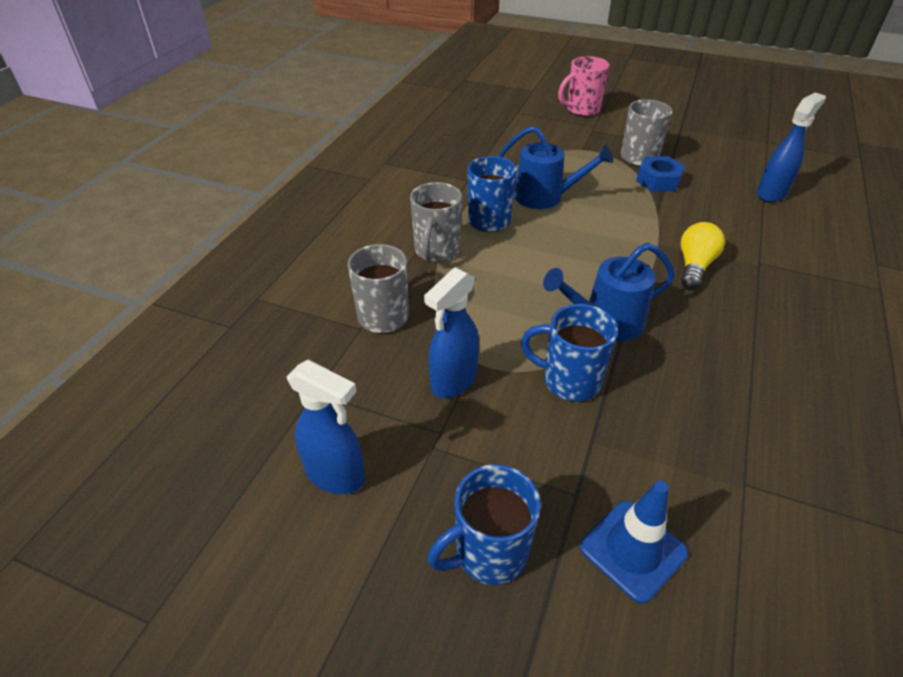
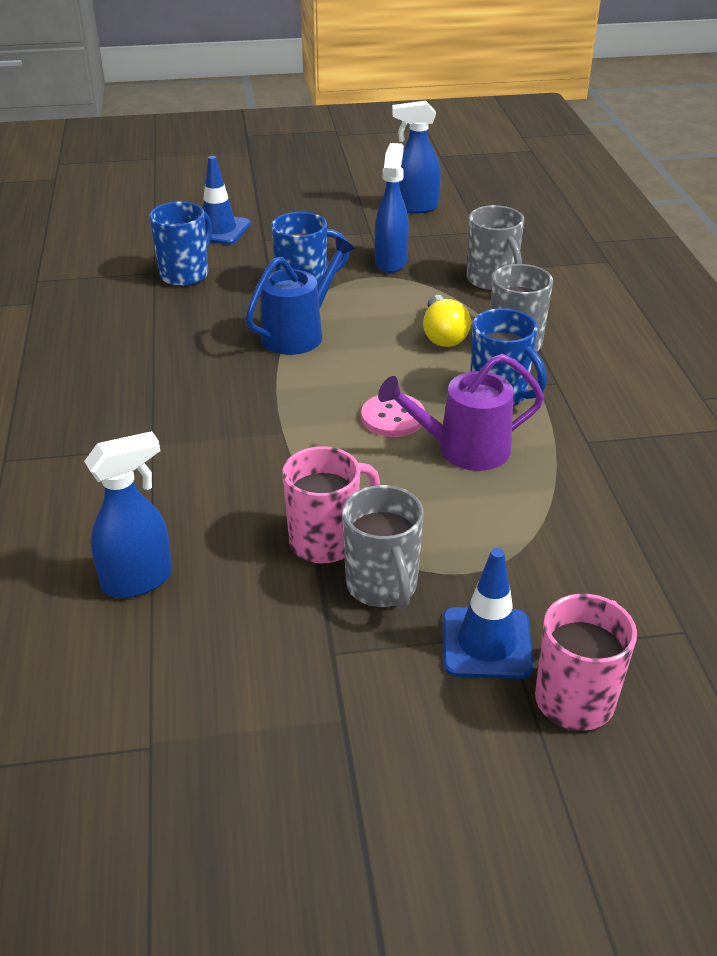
camera: 150 degrees right, 5 degrees down
(489, 553) = (299, 209): blue mug -> blue mug (185, 274)
(544, 197) = (464, 449): blue watering can -> purple watering can
(574, 228) = (393, 417): none -> pink button
(604, 130) = (486, 643): none -> blue traffic cone
(658, 180) = (326, 541): blue nut -> pink mug
(694, 266) = (230, 416): yellow light bulb -> yellow light bulb (443, 335)
(772, 193) = (138, 580): blue spray bottle -> blue spray bottle turned 135 degrees counterclockwise

